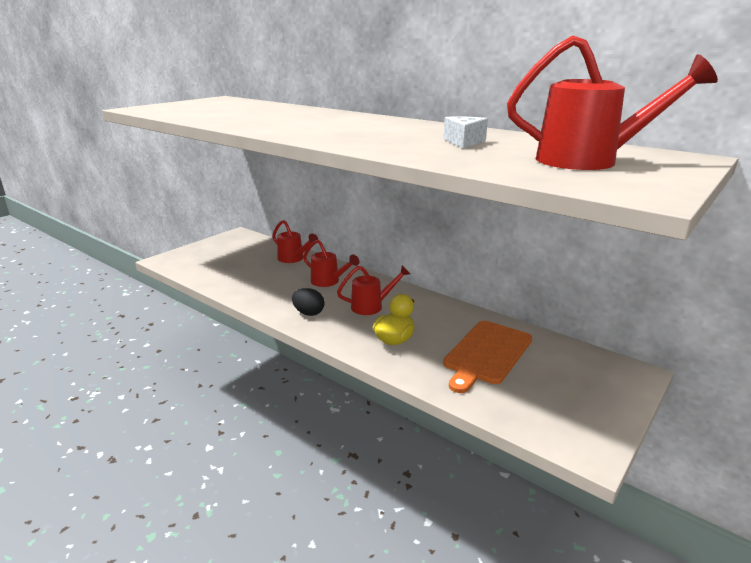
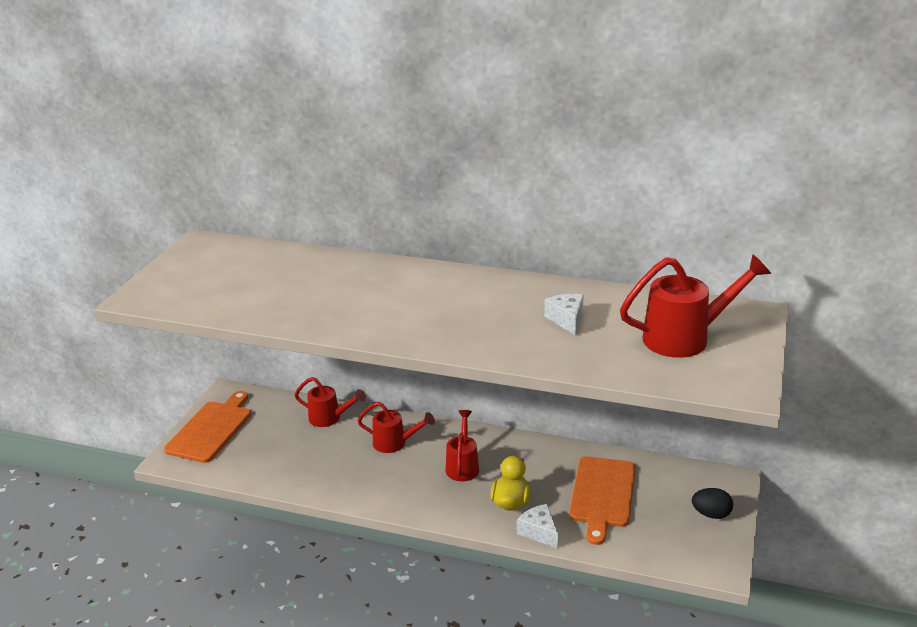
camera: 20 degrees left, 5 degrees up
(207, 250) = (211, 429): none -> orange cutting board
(308, 313) = (403, 492): black egg -> black egg (711, 514)
(371, 306) = (463, 466): red watering can -> red watering can turned 45 degrees counterclockwise
(405, 368) = (539, 532): none -> white cheese

